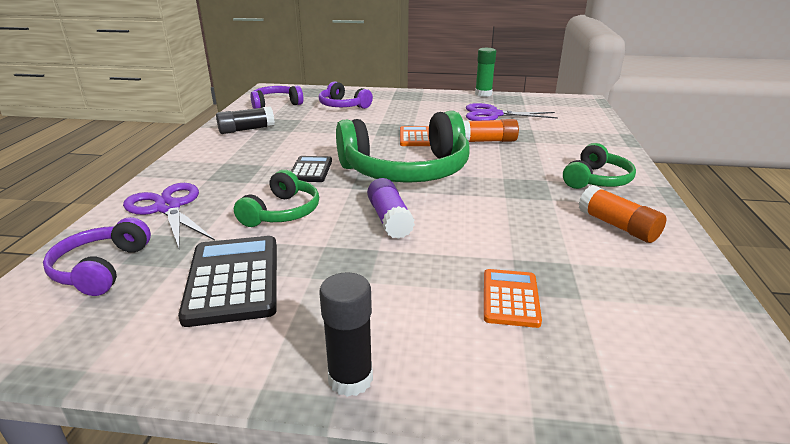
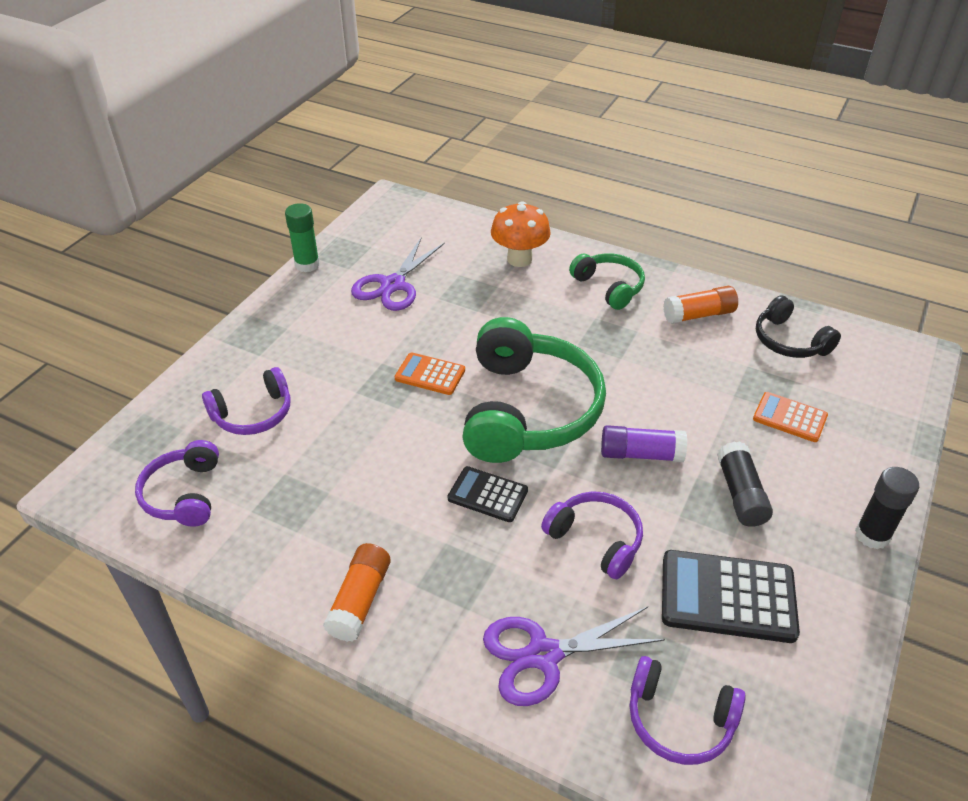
camera: 70 degrees left, 15 degrees up
(246, 129) = (290, 546): black glue stick -> black glue stick (740, 494)
(282, 212) = (596, 539): green headphones -> purple headphones
(487, 141) = (476, 320): orange glue stick -> orange glue stick (360, 600)
(580, 143) = (519, 259): none -> orange mushroom
(650, 288) = (789, 341): none -> black headphones

